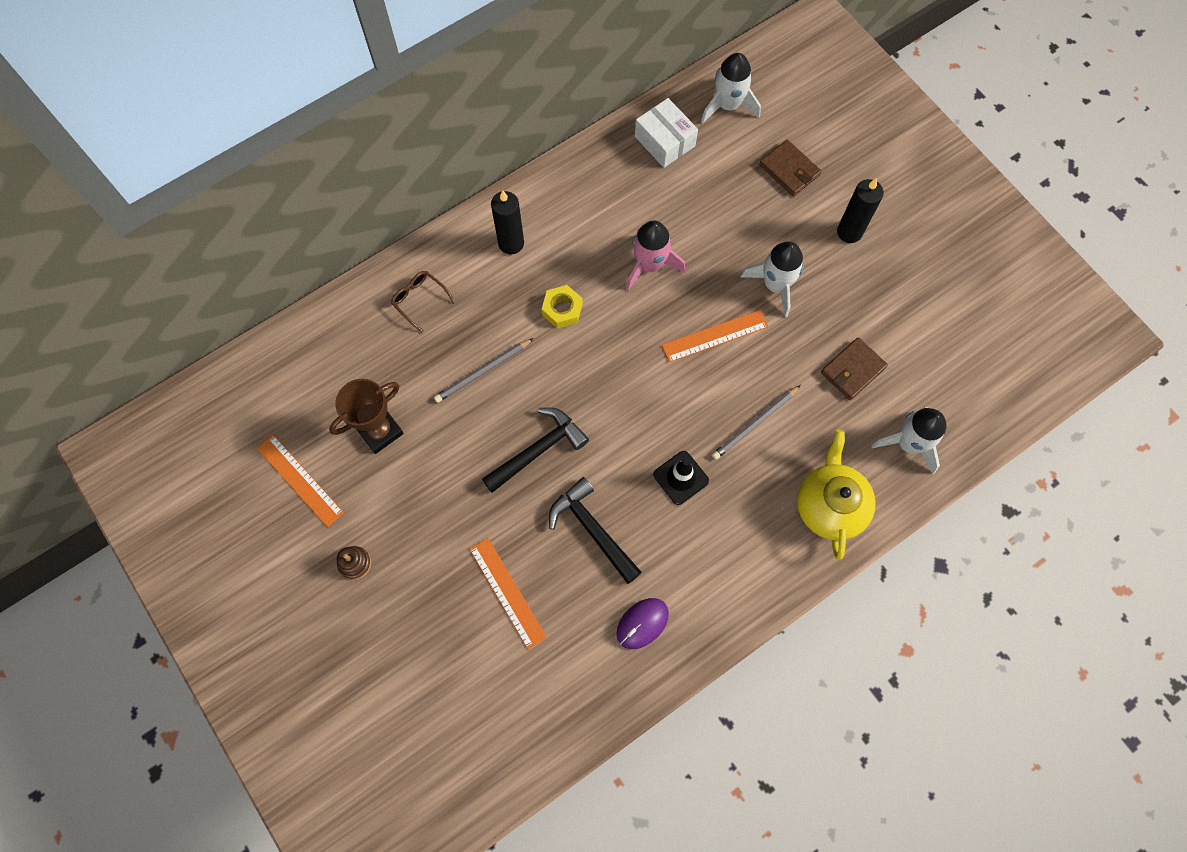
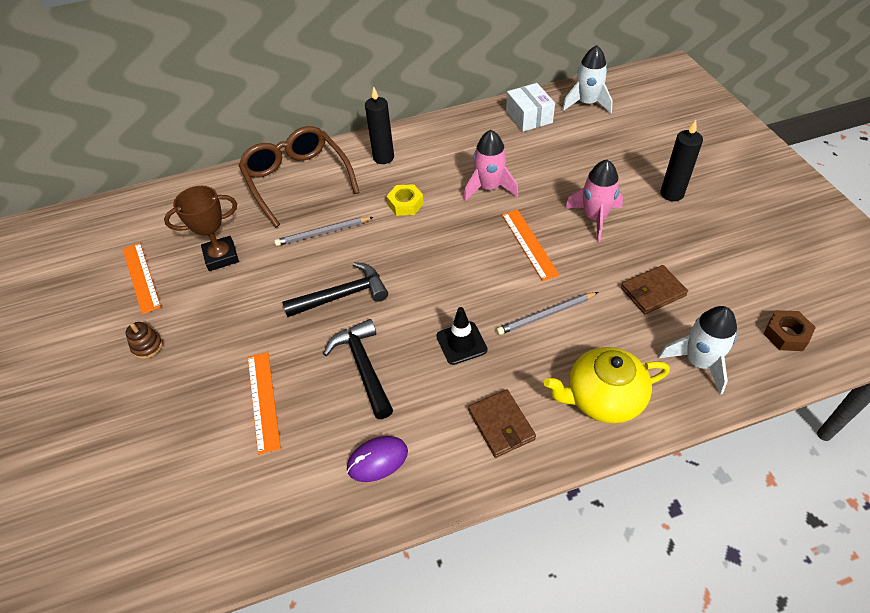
camera: 20 degrees right, 20 degrees down
(419, 300) = (297, 180): brown glasses -> brown glasses, size x2.33
(715, 336) = (529, 244): orange ruler -> orange ruler turned 75 degrees clockwise
(775, 285) = (595, 218): white rocket -> pink rocket
(789, 170) = (628, 147): brown wallet -> brown wallet (501, 425)
(830, 505) = (603, 398): yellow teapot -> yellow teapot turned 120 degrees counterclockwise
(983, 392) = (786, 334): none -> brown nut

